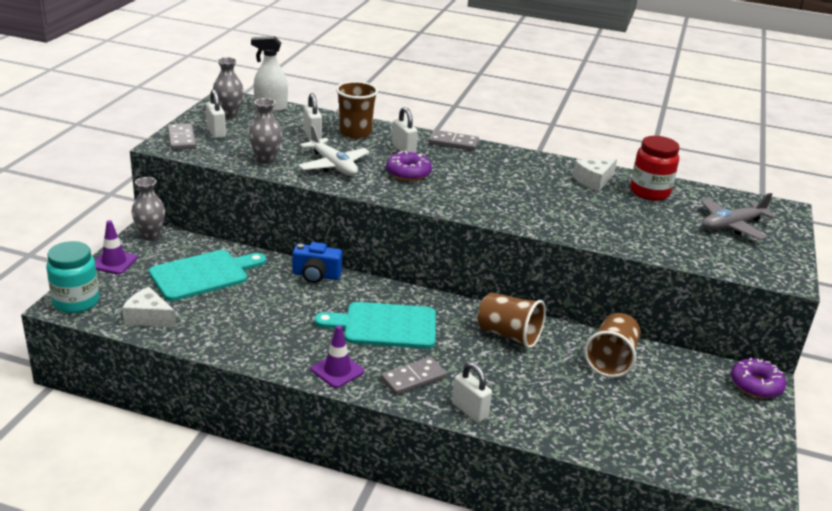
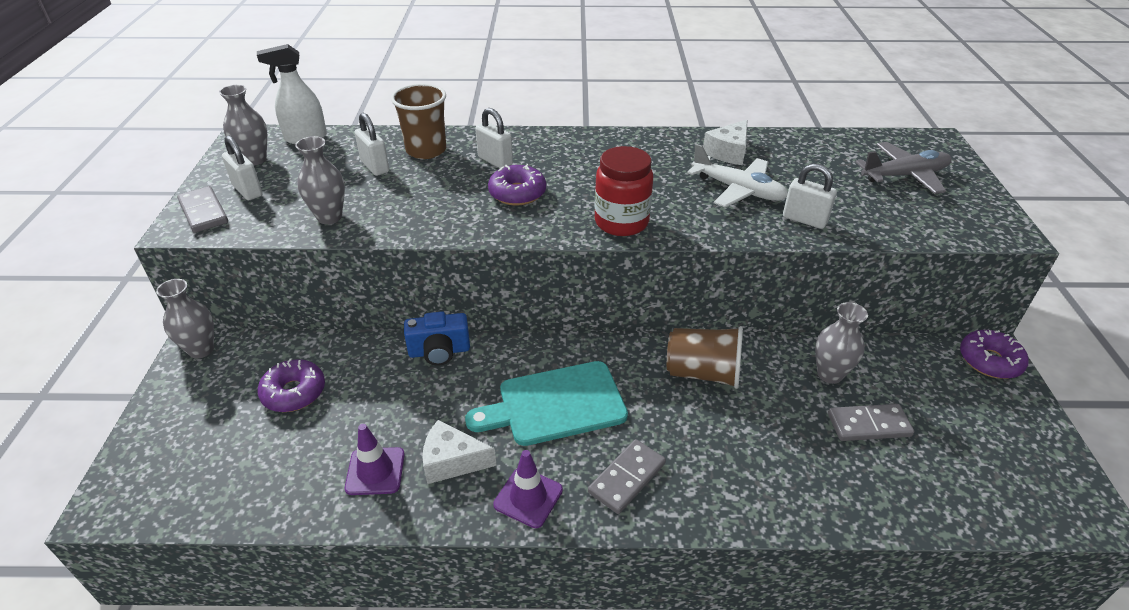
camera: 15 degrees left, 10 degrees up
(76, 302) = (125, 494): turquoise jar -> none
(114, 262) = (162, 408): purple traffic cone -> purple traffic cone (375, 471)
(148, 318) = (240, 489): white cheese -> white cheese (452, 461)
(203, 275) = (294, 392): turquoise cutting board -> purple donut
(333, 165) = (420, 205): white plane -> white plane (738, 190)
(453, 143) = (548, 138): grey domino -> grey domino (868, 425)
(469, 410) = (717, 507): white padlock -> white padlock (804, 220)
(611, 360) = (829, 374): brown cup -> grey vase
(649, 192) = (794, 153): red jar -> red jar (621, 222)
(732, 226) = (904, 176): grey plane -> grey plane turned 150 degrees counterclockwise

